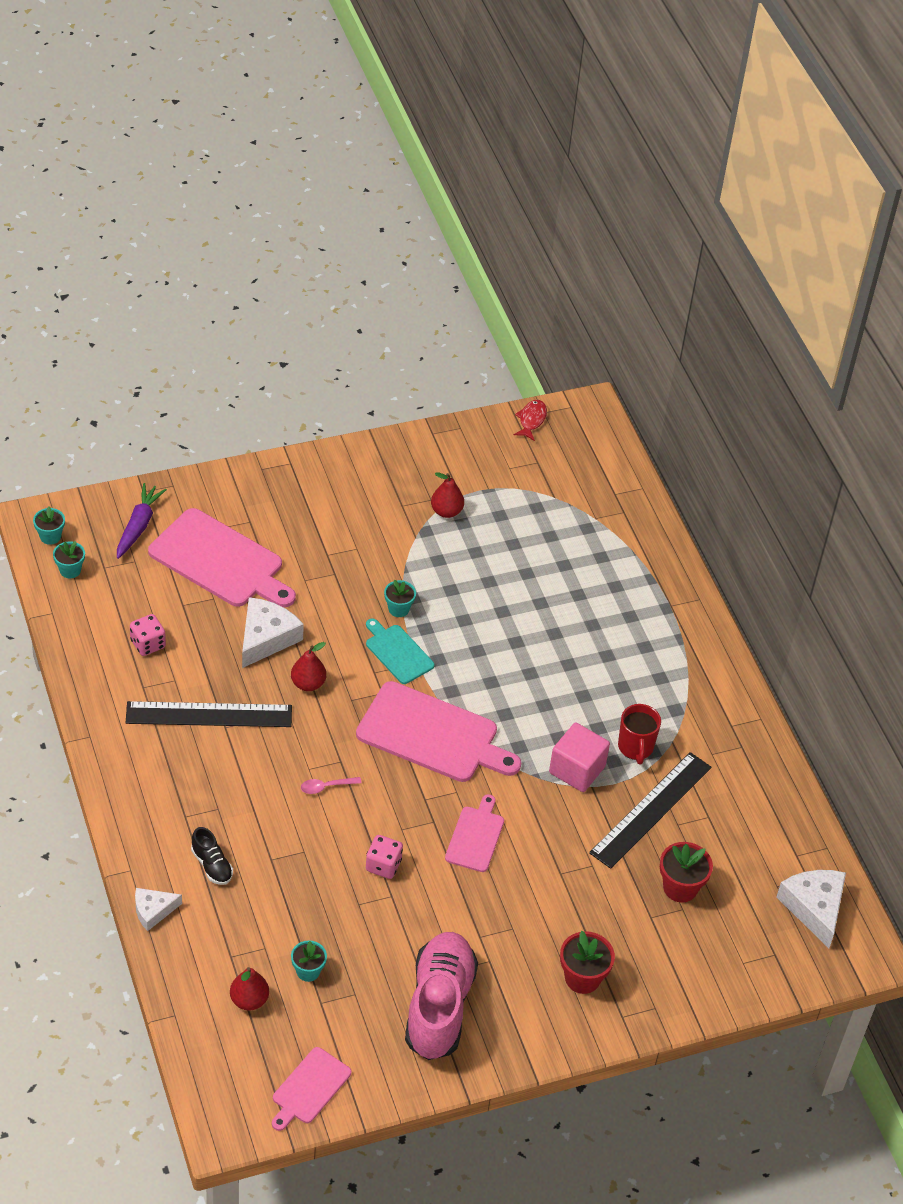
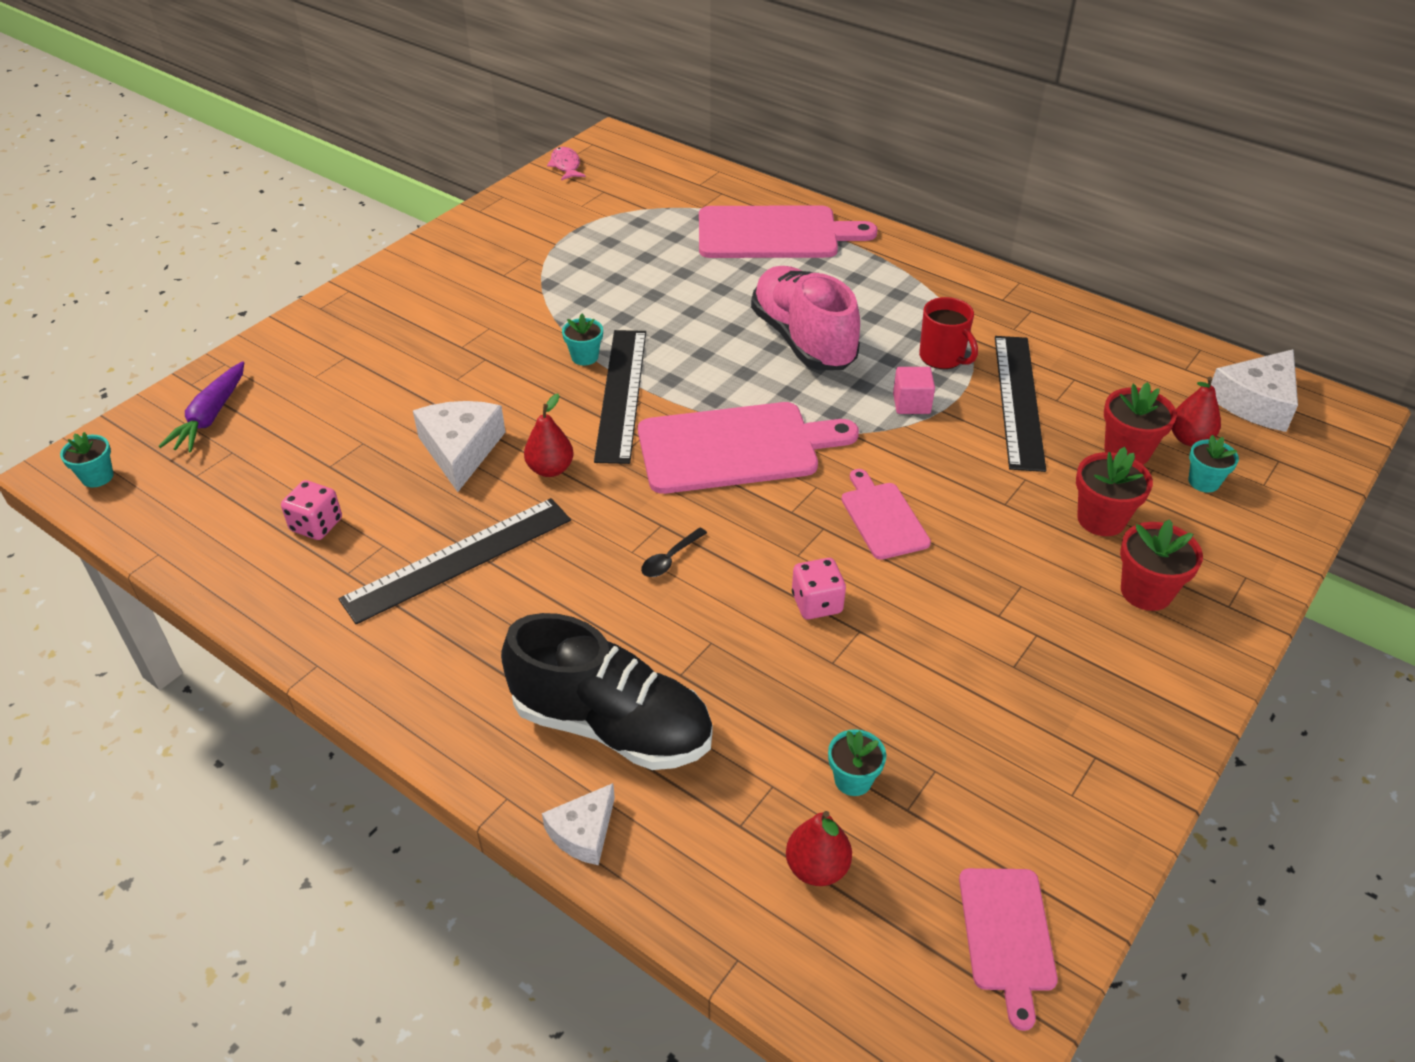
camera: 30 degrees left, 5 degrees down
(70, 570) = (150, 498): turquoise flower pot -> turquoise flower pot (1203, 482)
(139, 525) = (210, 417): purple carrot -> purple carrot turned 150 degrees counterclockwise
(212, 865) = (612, 726): black shoe -> black shoe, size x2.25
(220, 561) = (341, 405): pink cutting board -> pink cutting board (774, 233)
(326, 787) = (670, 559): pink spoon -> black spoon
(397, 652) = (622, 394): turquoise cutting board -> black ruler
(439, 1006) = (1042, 720): pink shoe -> pink shoe (803, 340)
(446, 511) = (553, 260): red pear -> red pear (1189, 439)
(531, 420) = (566, 166): red fish -> pink fish
(577, 770) = (911, 404): pink cube -> pink cube, size x0.63
(609, 919) = (1101, 519): none -> red flower pot
(814, 908) = (1256, 402): white cheese -> white cheese turned 90 degrees counterclockwise

